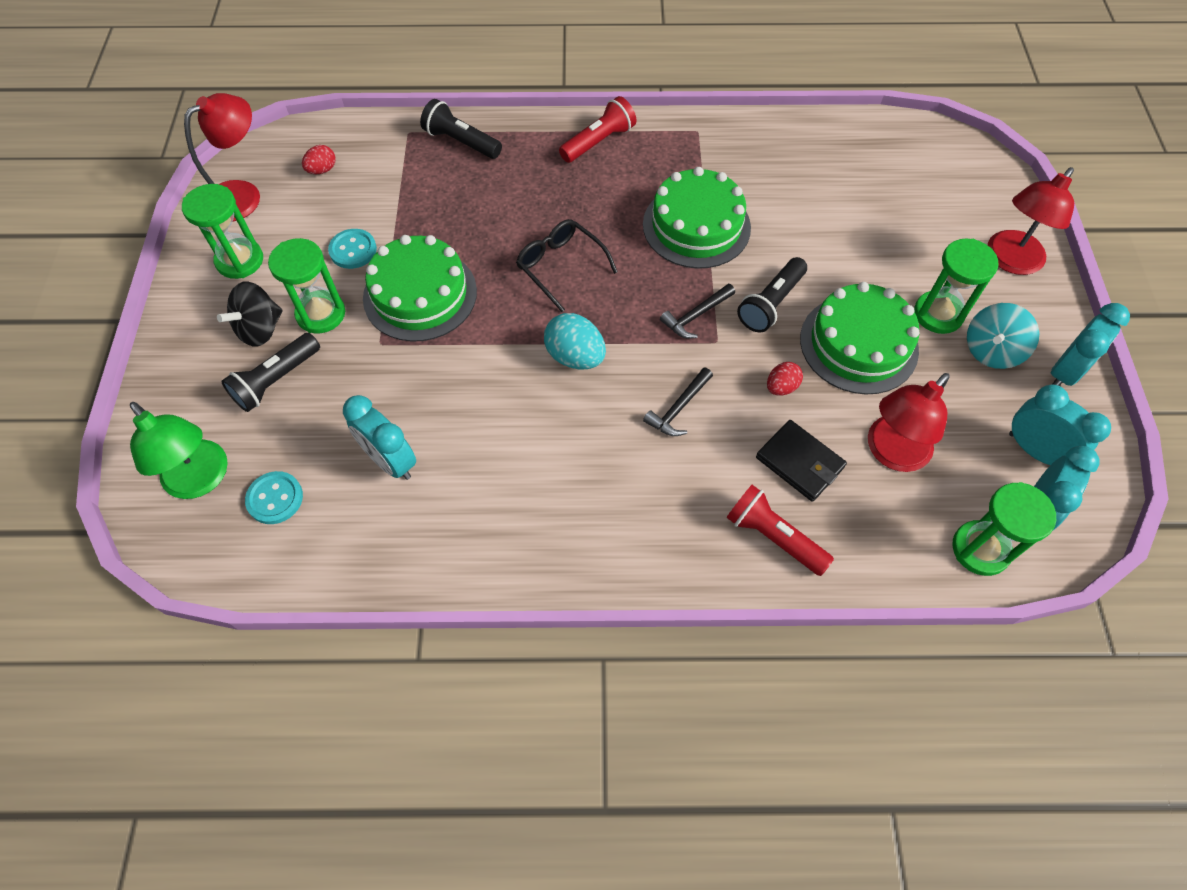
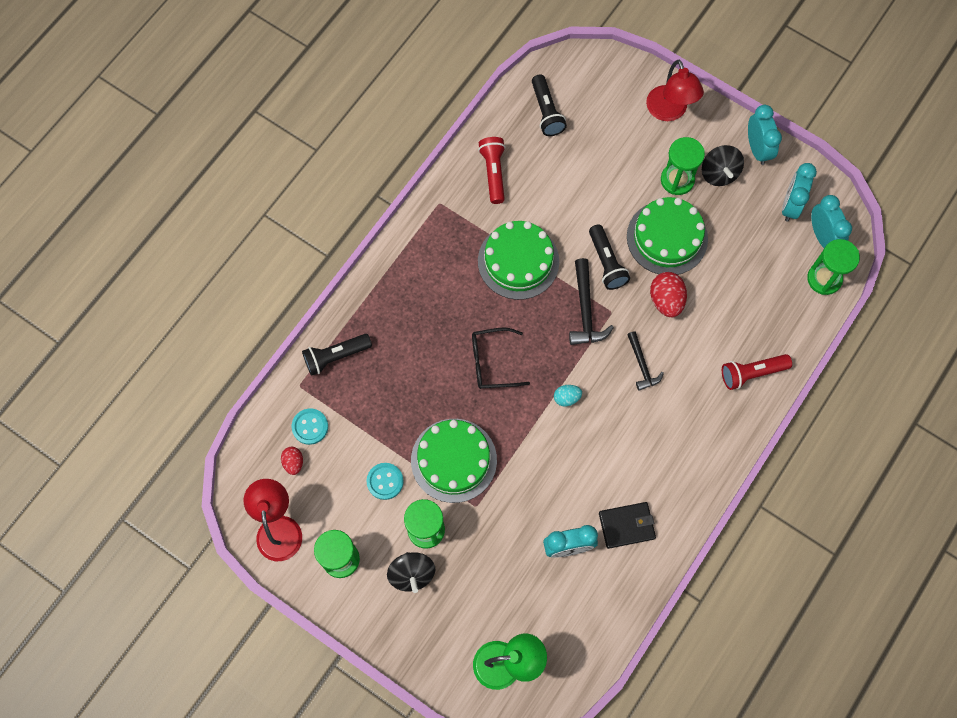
camera: 55 degrees left, 10 degrees up
(275, 498) = (550, 627): turquoise button -> turquoise button (310, 427)
(276, 380) = (461, 584): black flashlight -> black flashlight (546, 112)
(575, 356) = (566, 398): turquoise egg -> turquoise egg, size x0.59
(598, 141) = (402, 270): red flashlight -> red flashlight (493, 173)
(695, 316) = (585, 310): black hammer -> black hammer, size x1.52
(781, 387) = (666, 300): red egg -> red egg, size x1.70
(800, 462) = (718, 327): black wallet -> black wallet (626, 525)
(891, 453) = (744, 276): red lamp -> none
(991, 350) = (719, 173): turquoise spinning top -> black spinning top
(1034, 451) = (790, 205): turquoise clock -> turquoise clock turned 60 degrees counterclockwise

